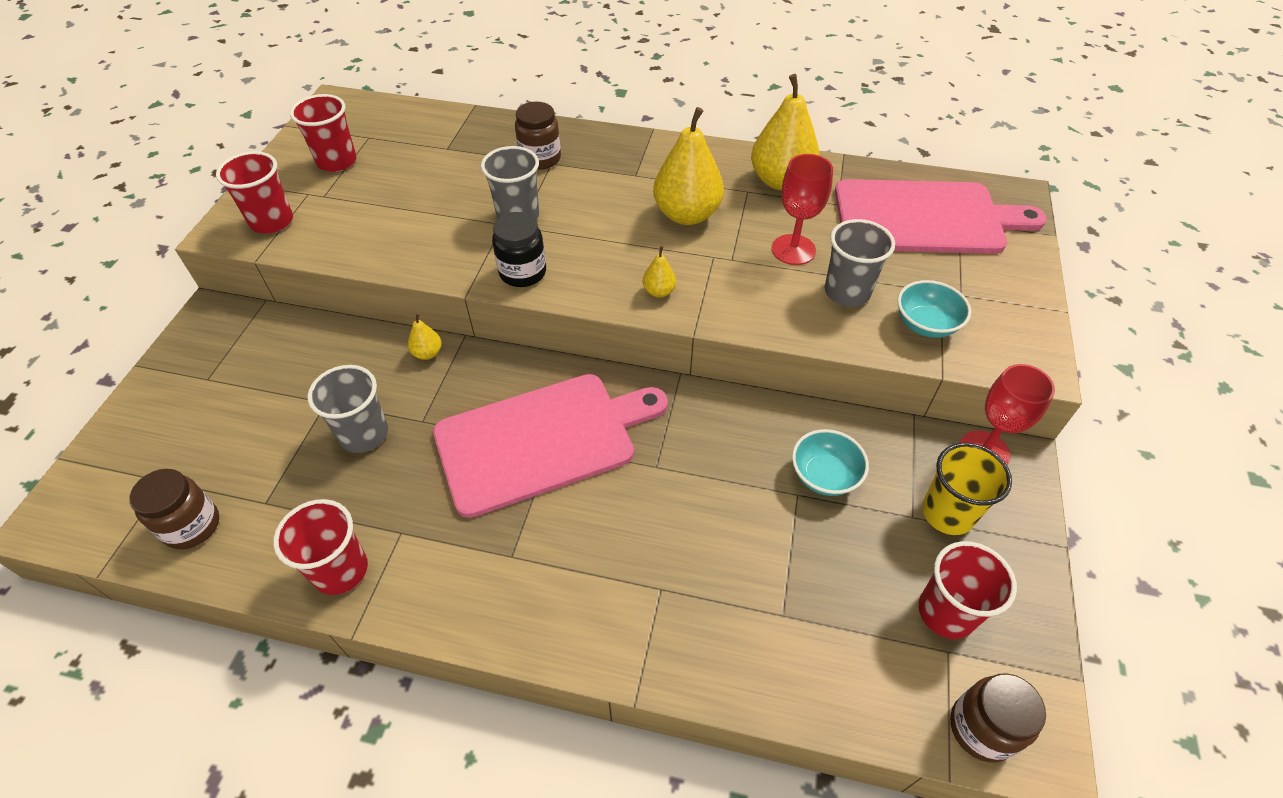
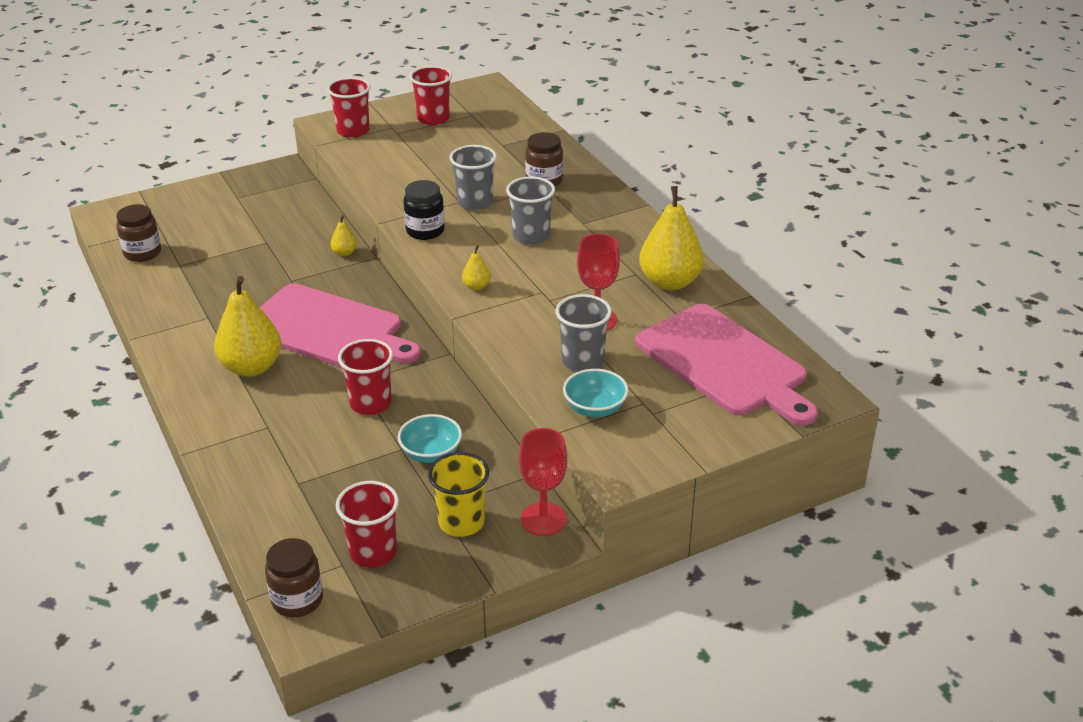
camera: 50 degrees right, 15 degrees down
(340, 570) = (164, 312): red cup -> red cup (370, 403)
(364, 434) = (259, 267): grey cup -> grey cup (531, 236)
(687, 215) = (570, 262): yellow pear -> yellow pear (251, 367)

